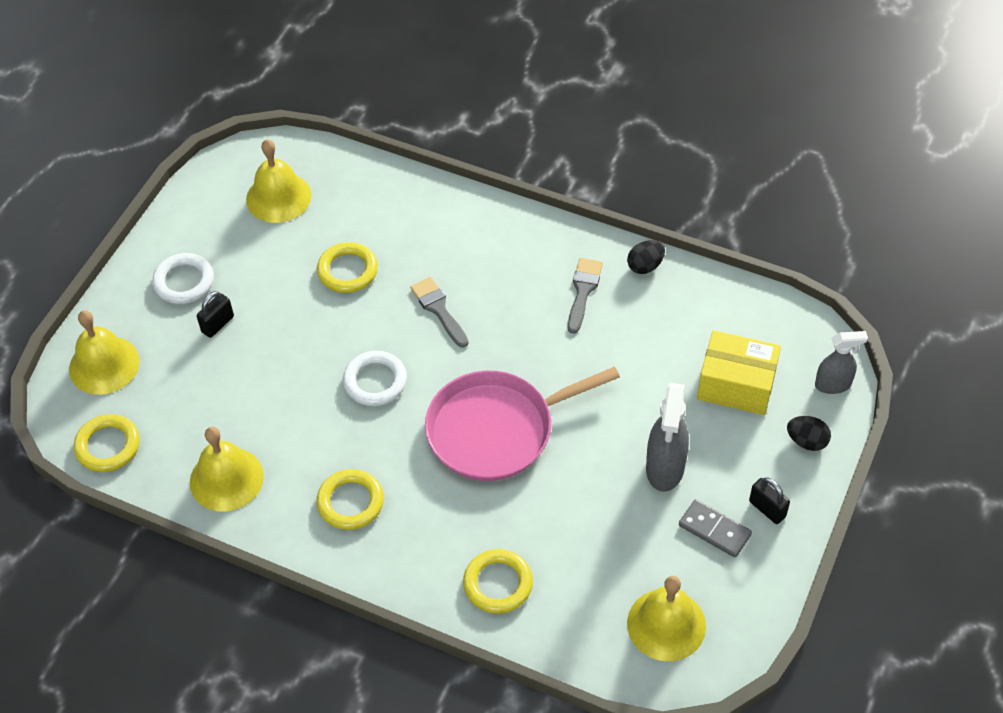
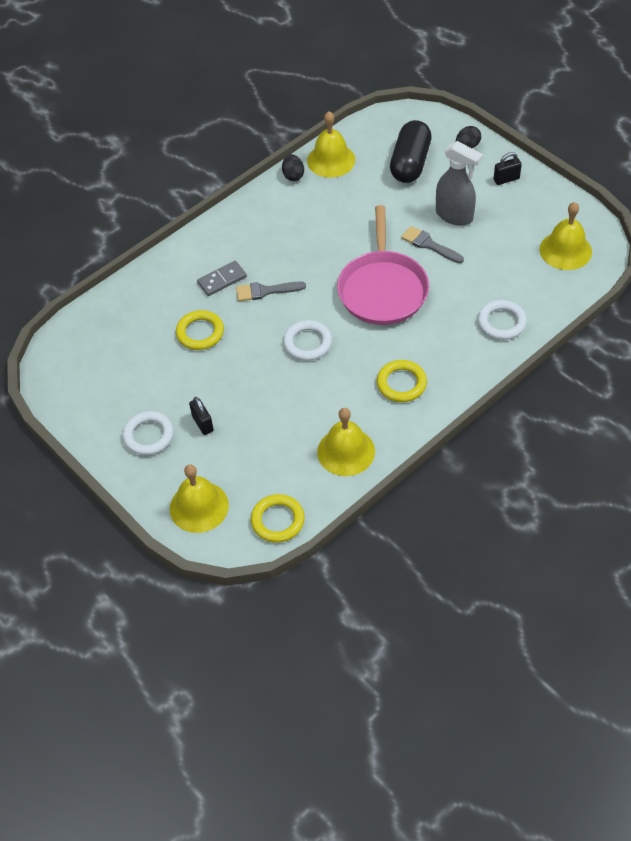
camera: 65 degrees left, 0 degrees up
(278, 197) = (103, 356): yellow bell -> yellow bell (331, 160)
(498, 584) = (501, 322): yellow ring -> white ring
(583, 291) = (295, 212): grey brush -> grey brush (429, 245)
(714, 530) = (510, 207): grey domino -> grey domino (222, 280)
(736, 385) = (410, 163): yellow box -> black capsule
(833, 384) = (433, 121): grey spray bottle -> none

